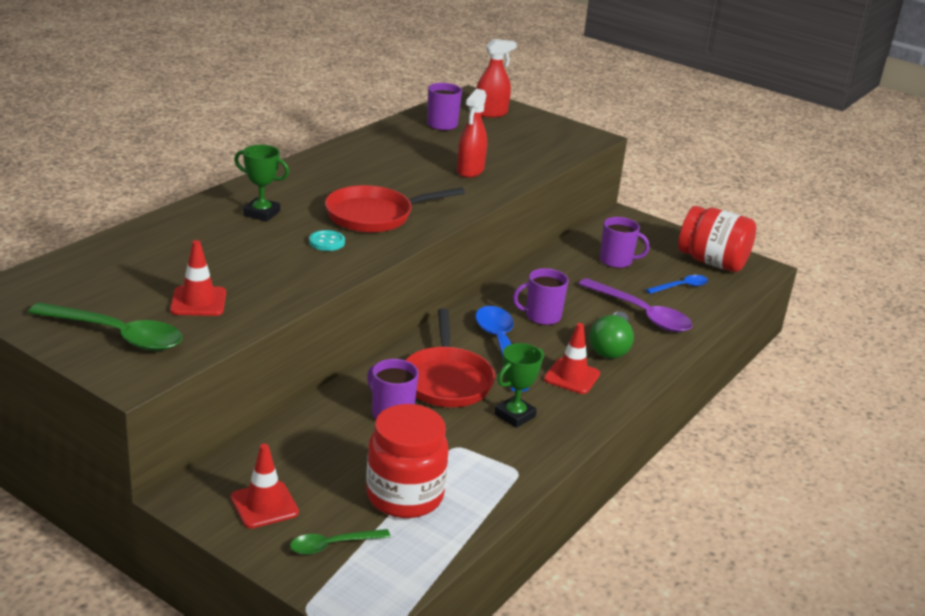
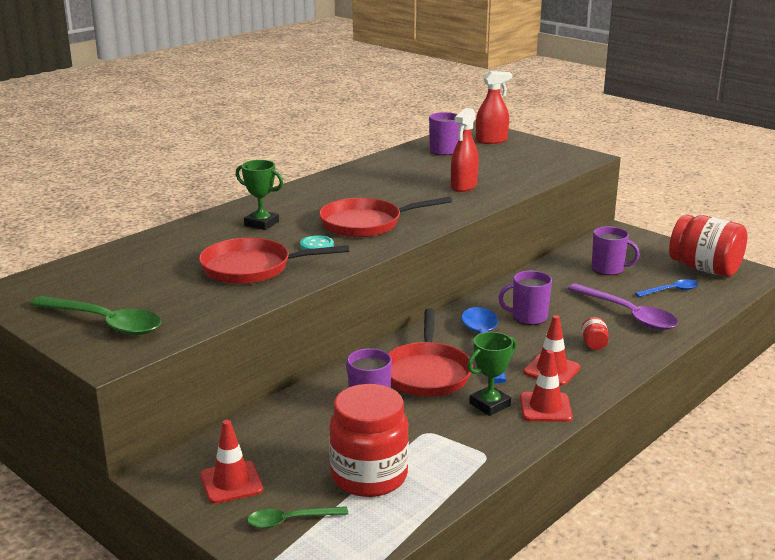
camera: 10 degrees right, 5 degrees down
(198, 302) = (186, 295): red traffic cone -> red traffic cone (545, 407)
(263, 269) = (252, 268): none -> red pan
(611, 347) = (594, 344): green light bulb -> red jar

